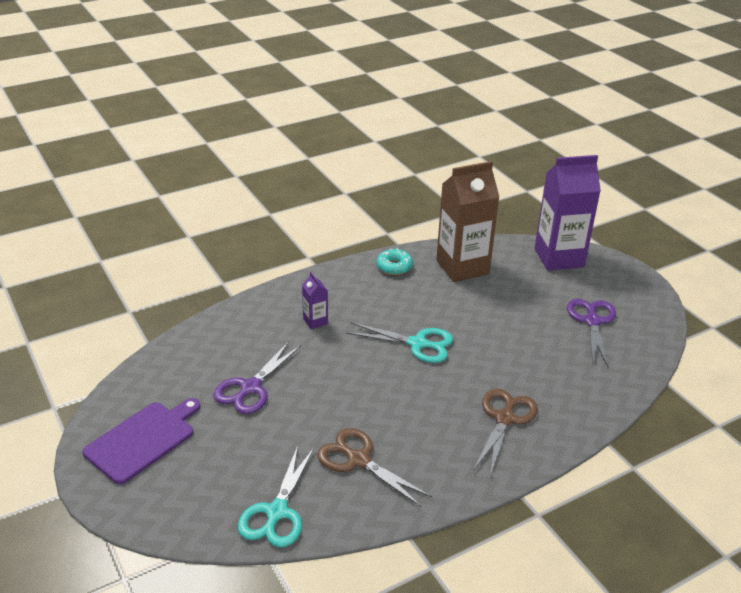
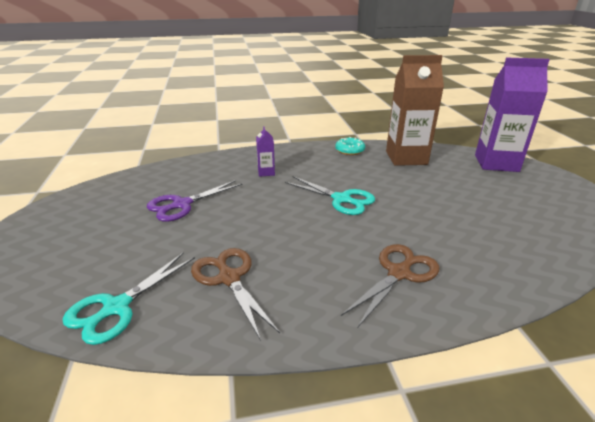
camera: 20 degrees right, 5 degrees down
(143, 440) = (69, 223): purple cutting board -> none
(592, 321) = (520, 210): purple scissors -> none

